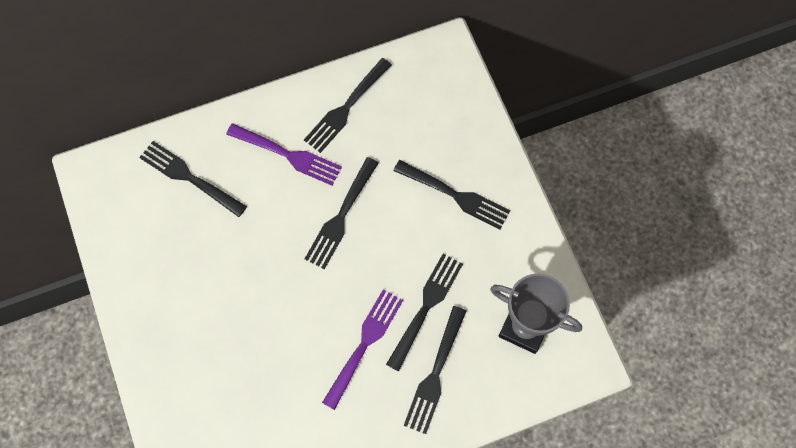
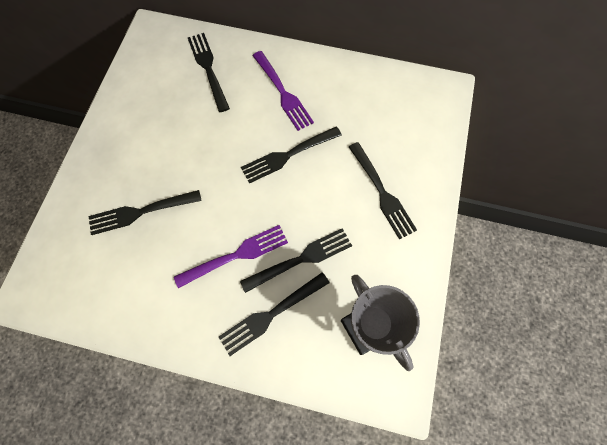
camera: 35 degrees right, 0 degrees up
(346, 107) = (346, 86): black fork -> black fork (141, 211)

